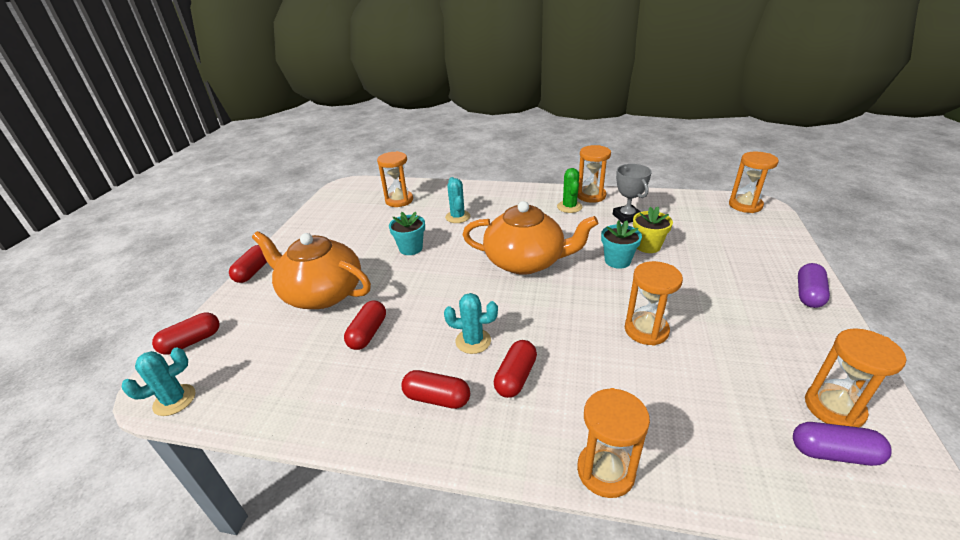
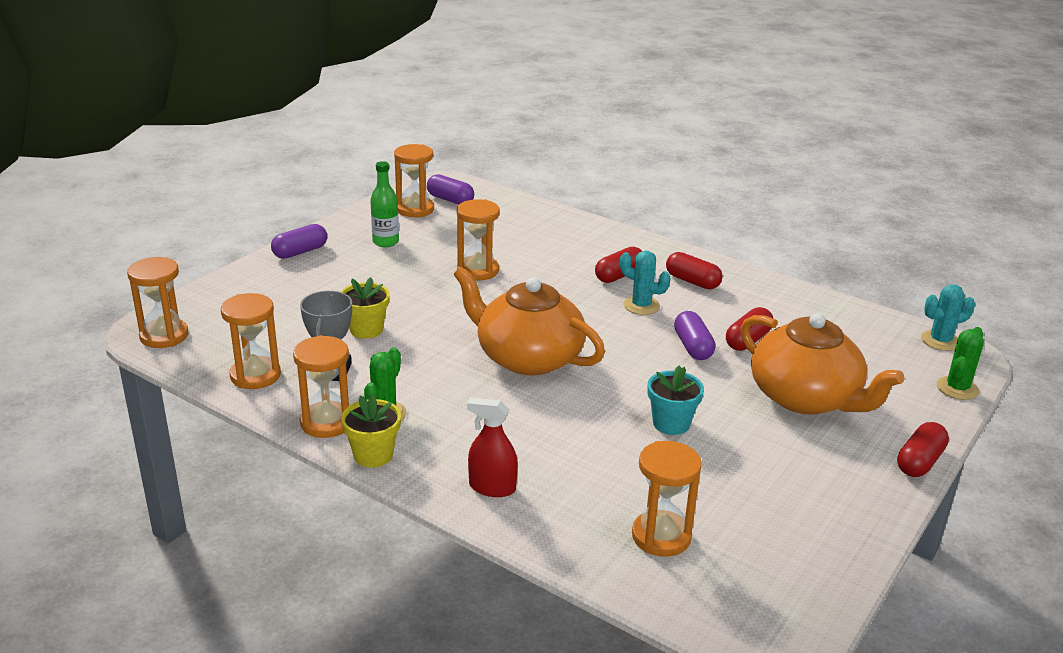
camera: 160 degrees left, 5 degrees down
(192, 341) = (957, 388): red capsule -> green cactus
(413, 310) = (693, 347): none -> purple capsule
(457, 217) = (571, 456): turquoise cactus -> none
(486, 195) = (492, 487): none -> red spray bottle
(552, 191) = (373, 455): none -> yellow flower pot
(605, 471) = (594, 226): orange hourglass -> orange hourglass (255, 375)
(617, 261) = (423, 326): turquoise flower pot -> none
(770, 335) = (385, 242): none -> green bottle

